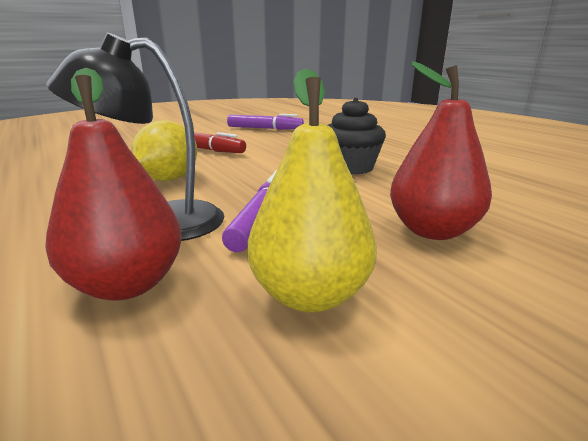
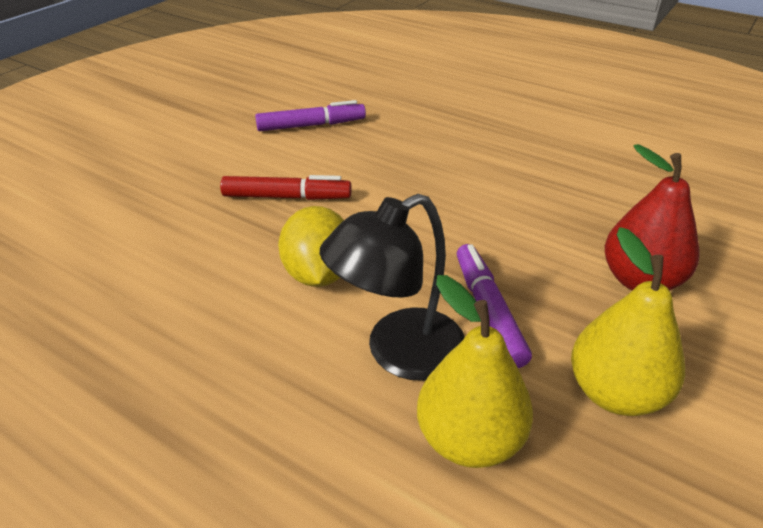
camera: 25 degrees left, 15 degrees up
(127, 284) = (469, 439): red pear -> yellow pear
(351, 167) = (492, 194): black cupcake -> none

